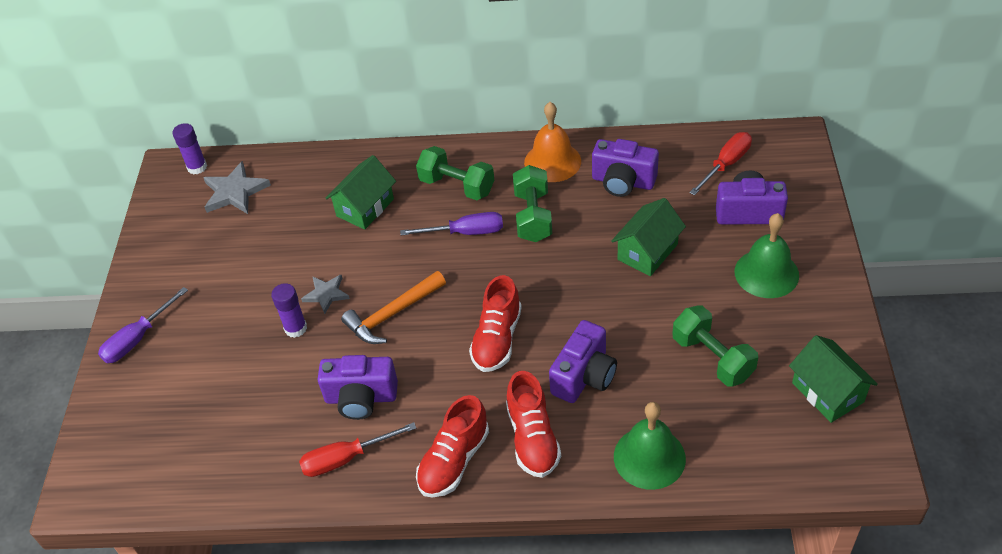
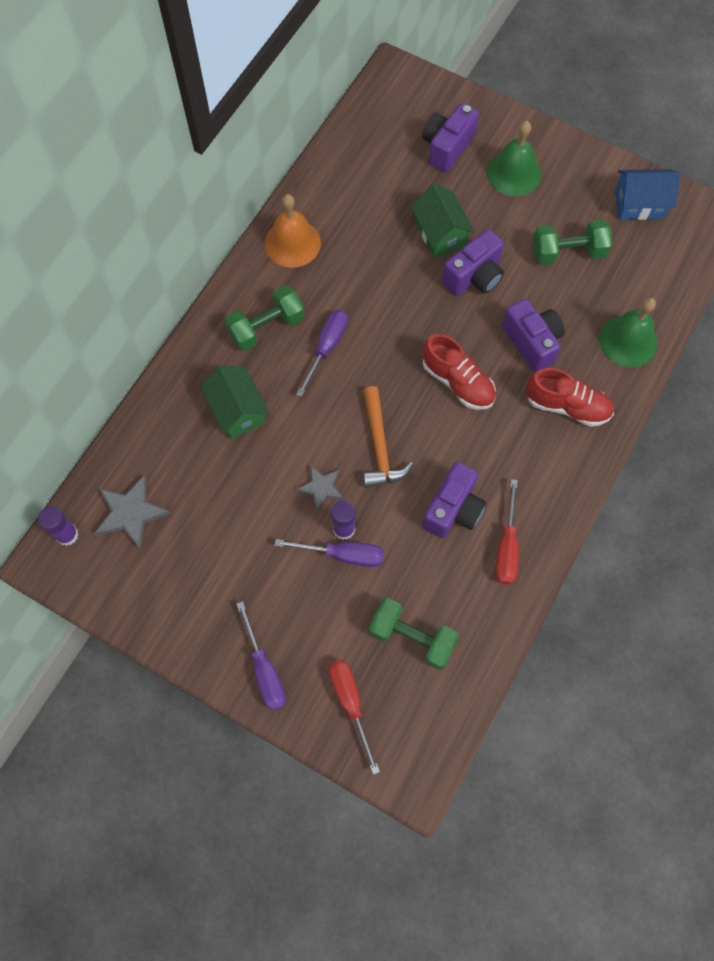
camera: 65 degrees left, 20 degrees up
(270, 339) = (343, 554): none -> purple screwdriver
(454, 460) = (555, 470): red shoe -> none
(533, 216) = (345, 290): green dumbbell -> green dumbbell (412, 637)
(623, 182) = (354, 208): purple camera -> purple camera (474, 276)
(726, 164) = (388, 131): red screwdriver -> red screwdriver (350, 703)
(827, 392) = (639, 204): green house -> blue house

